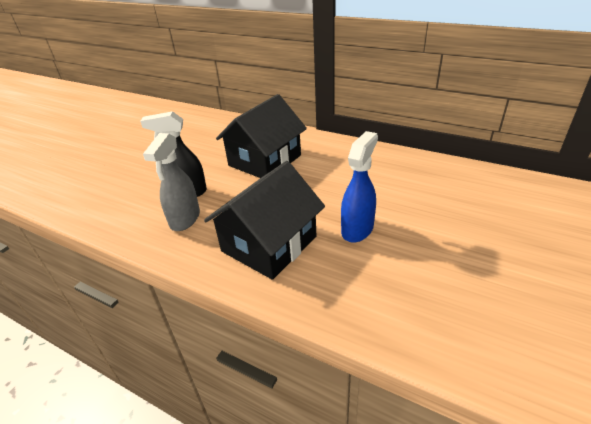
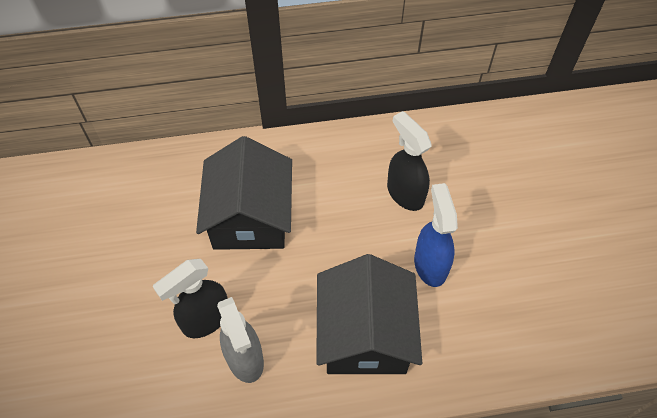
camera: 40 degrees left, 20 degrees up
(378, 186) = (405, 193): none -> black spray bottle

